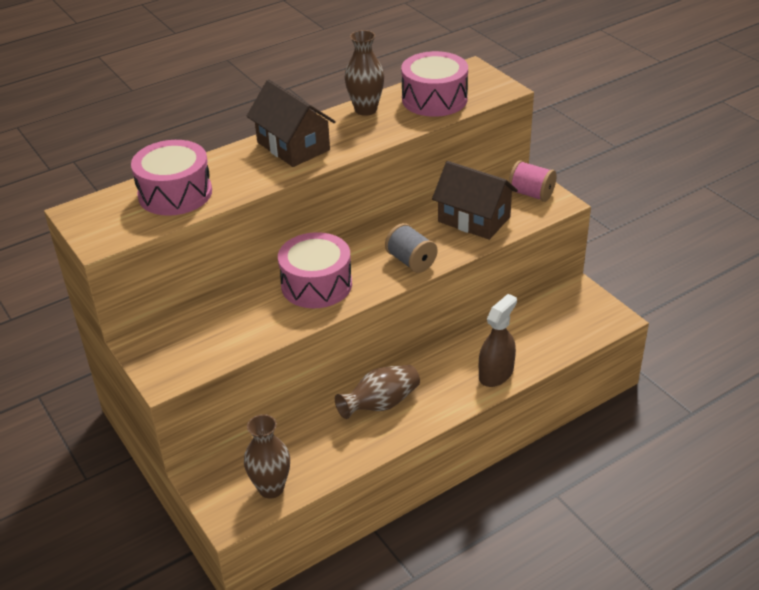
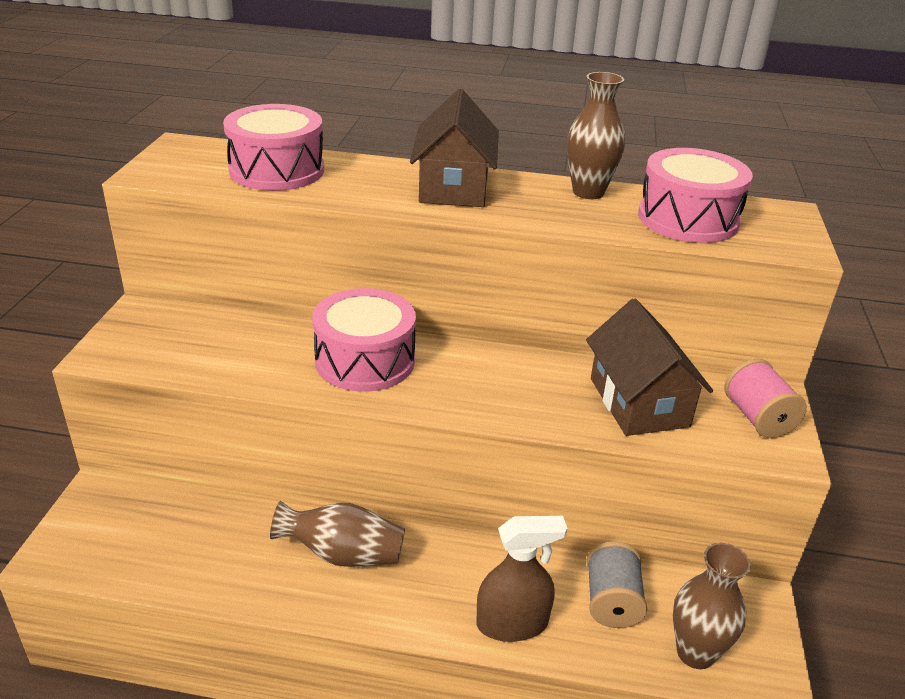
camera: 40 degrees right, 5 degrees down
(271, 488) = (126, 555): brown vase -> brown vase (695, 653)
(411, 261) = (496, 400): grey spool -> grey spool (611, 601)

